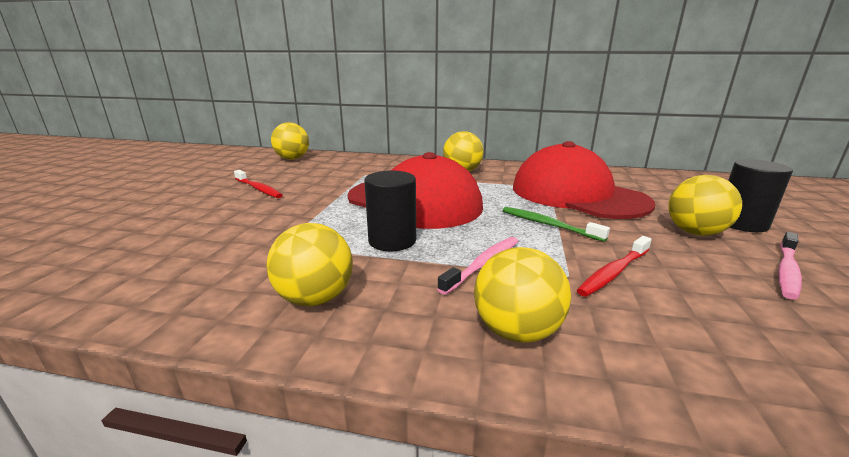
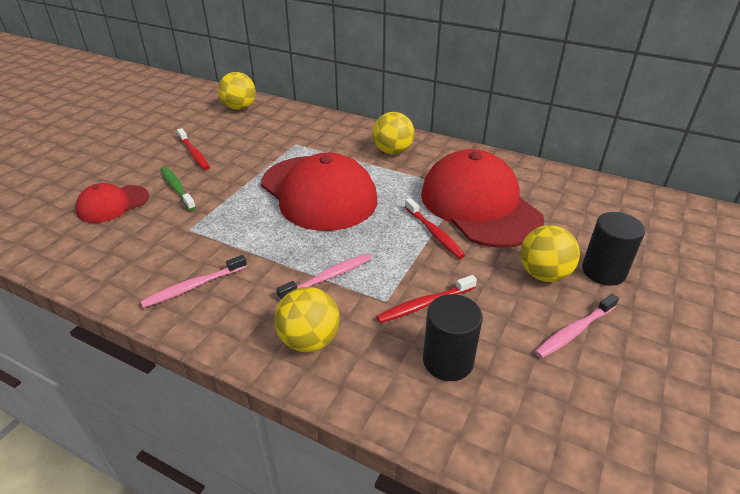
camera: 15 degrees right, 15 degrees up
(168, 235) = (113, 204): none -> red cap
(315, 298) = (193, 286): yellow ball -> pink toothbrush
(392, 241) = (274, 239): black cylinder -> black cylinder (448, 361)
(548, 225) = (416, 242): green toothbrush -> green toothbrush (177, 188)
(557, 216) = (434, 233): none -> red toothbrush

